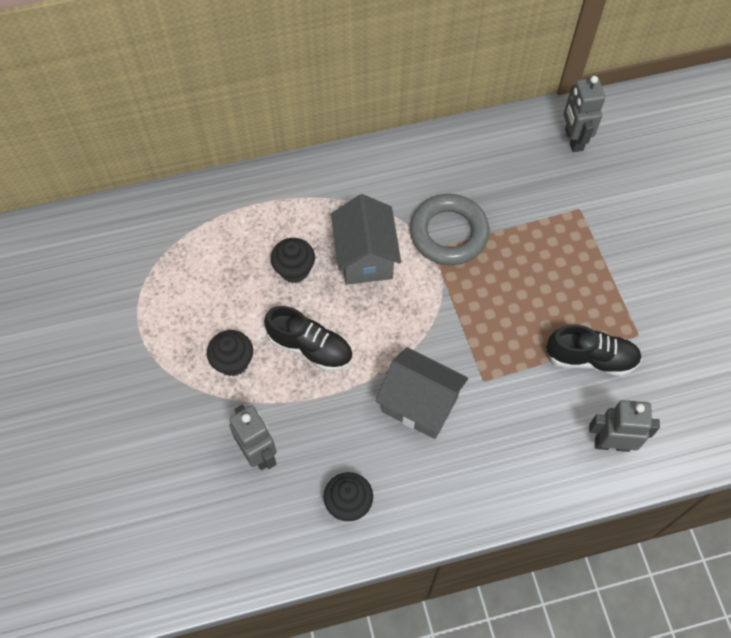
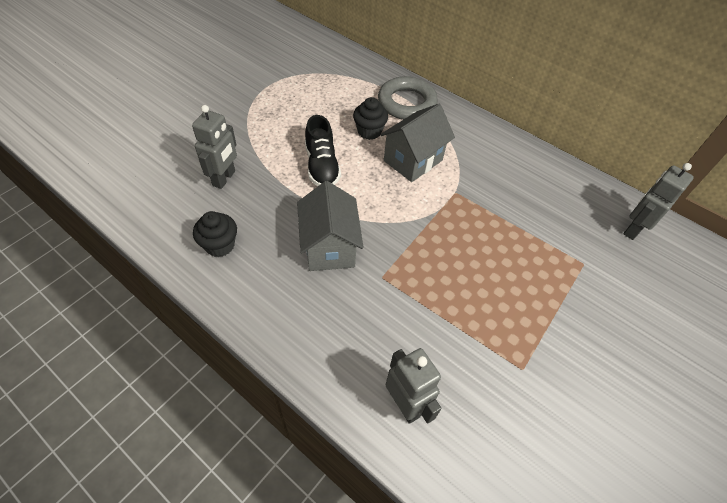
camera: 50 degrees right, 10 degrees down
(233, 362) = (279, 135): black cupcake -> none
(449, 233) = (477, 195): grey ring -> grey ring (407, 103)
(591, 358) = (467, 343): black shoe -> none

